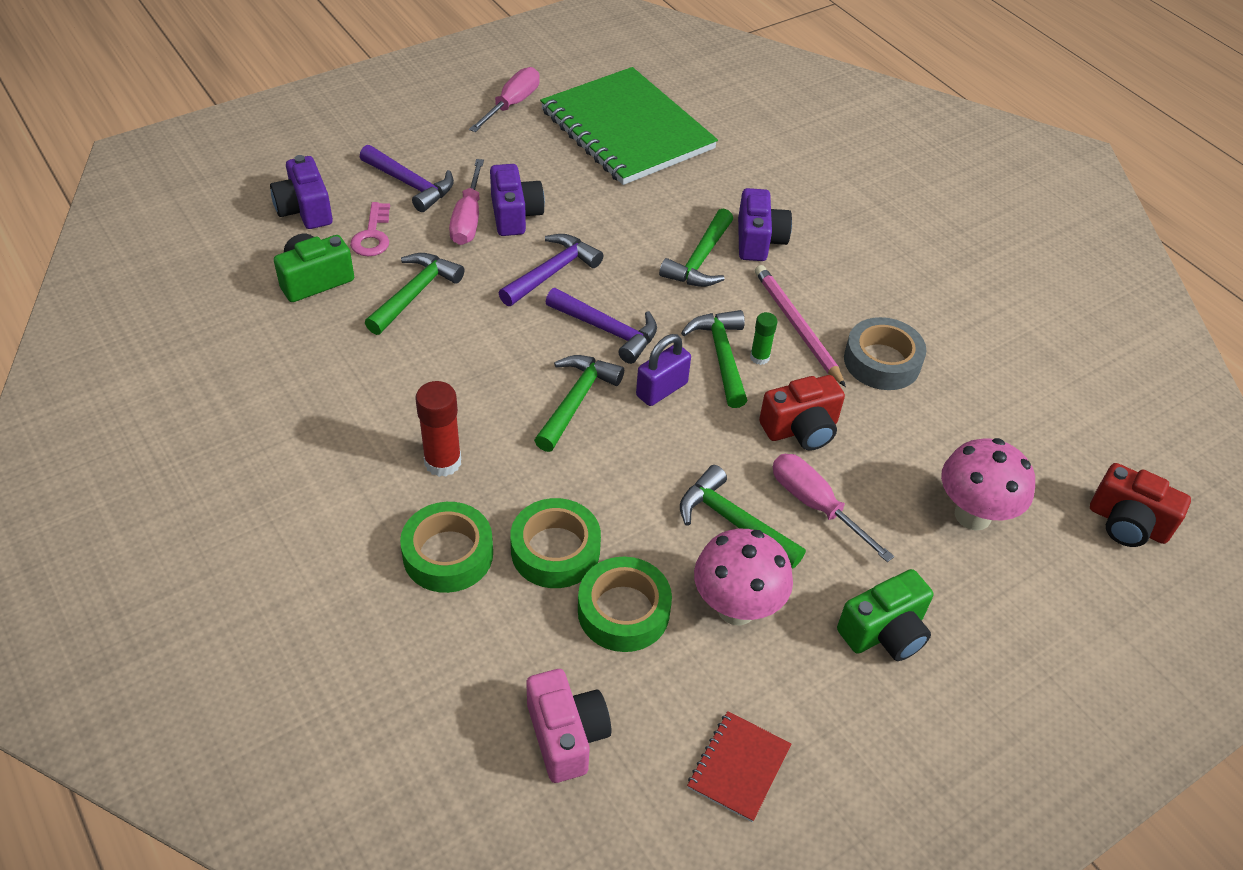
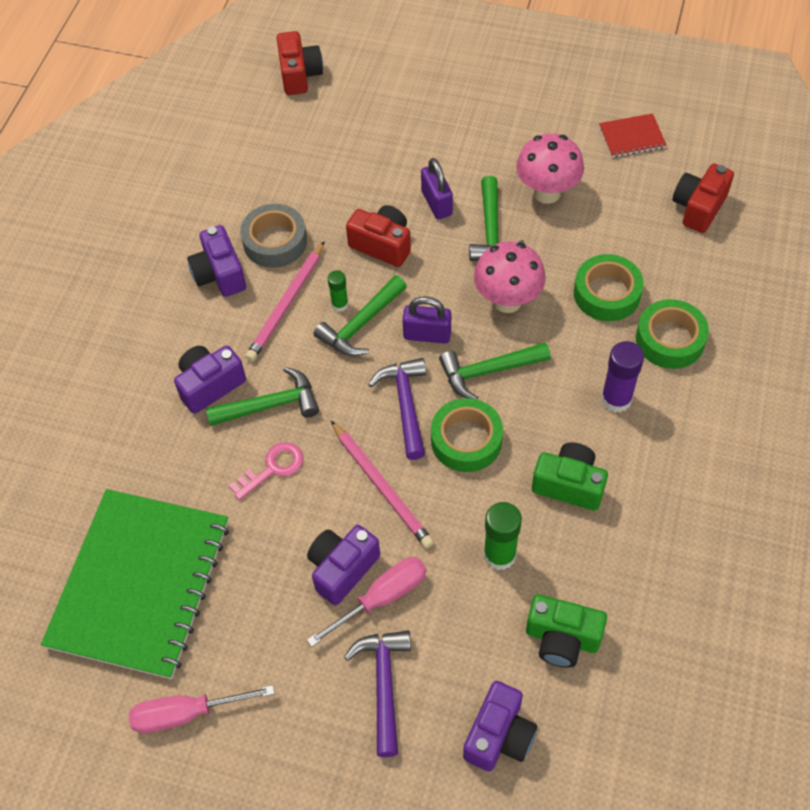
camera: 125 degrees left, 10 degrees up
(372, 235) = (473, 649): pink key -> pink key (273, 468)
(415, 293) = (499, 555): green hammer -> green glue stick
(443, 462) = (616, 399): red glue stick -> purple glue stick
(552, 272) = (382, 486): purple hammer -> pink pencil
(566, 736) = (698, 208): pink camera -> red camera
(623, 611) = (606, 236): green tape -> green tape (466, 440)
(815, 505) = (436, 203): pink screwdriver -> purple padlock
(877, 307) = (219, 274): none -> purple camera
(884, 632) = (490, 129): green camera -> green camera (569, 484)
(972, 515) = (365, 136): pink mushroom -> pink mushroom (507, 301)

